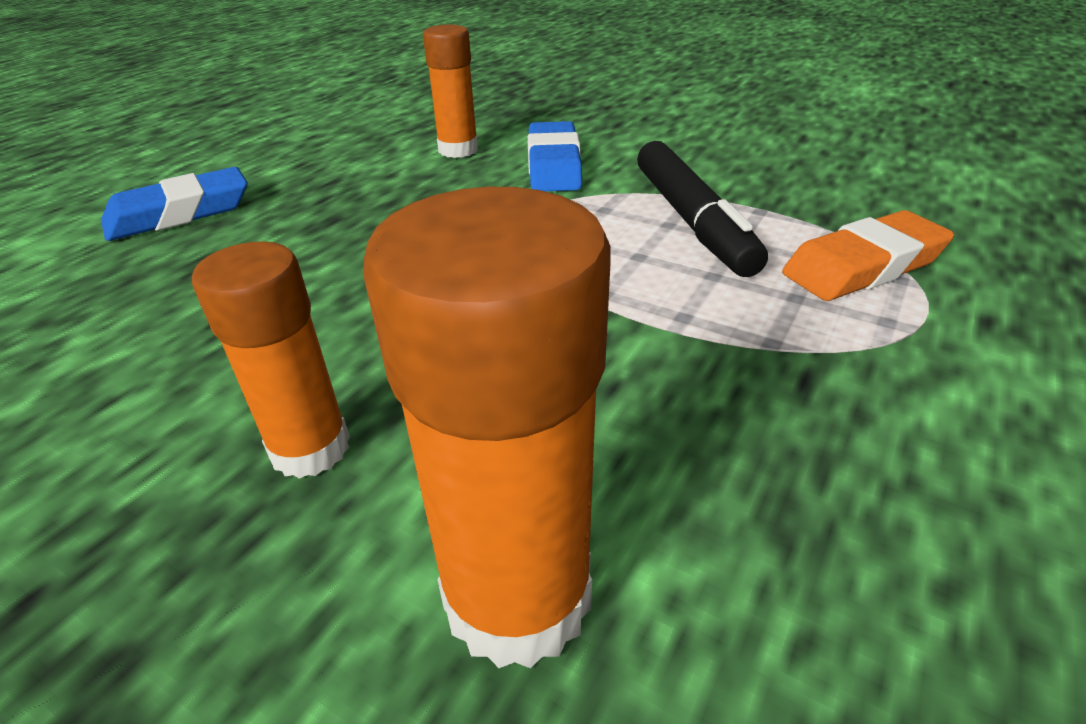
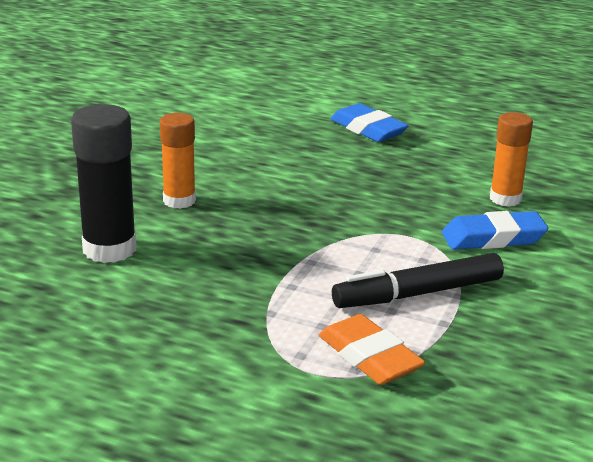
camera: 80 degrees right, 10 degrees down
(517, 596) = (109, 249): orange glue stick -> black glue stick

